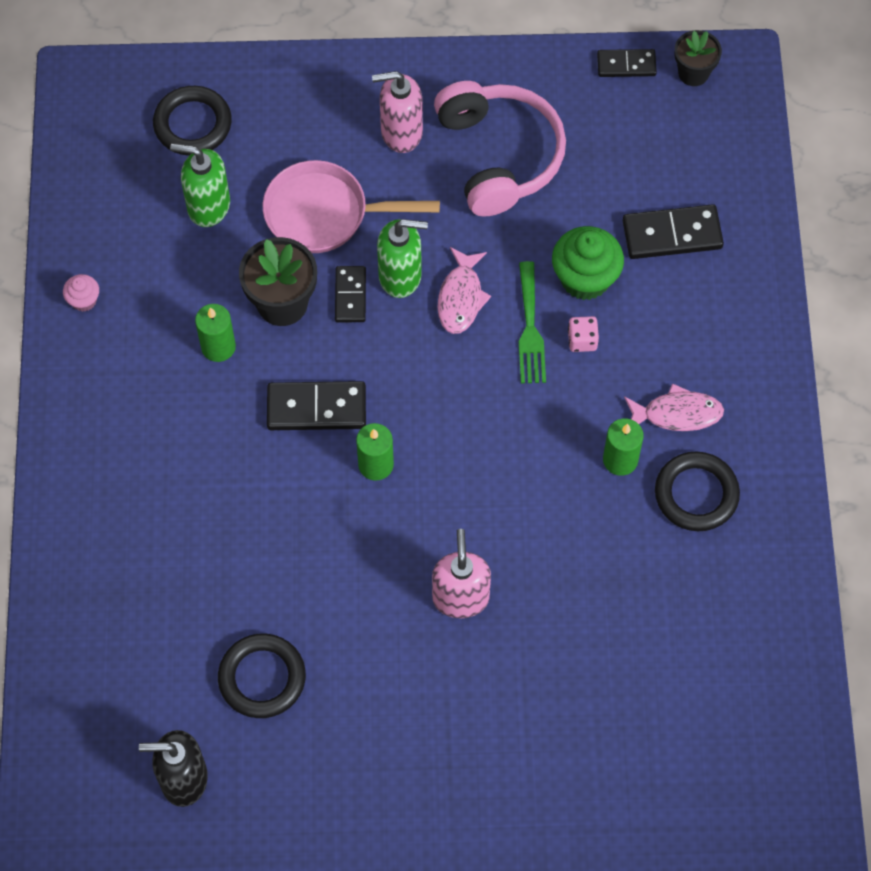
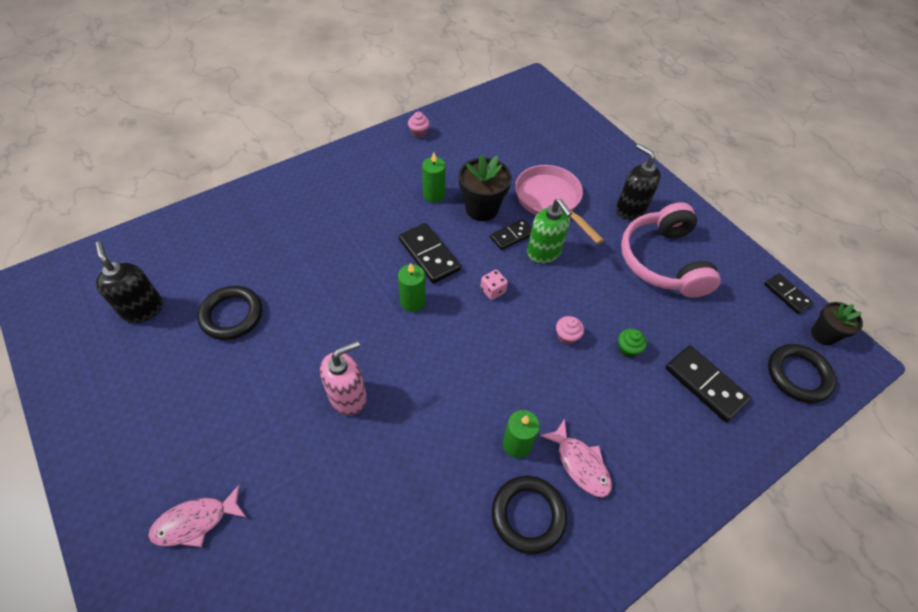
camera: 55 degrees right, 10 degrees down
(193, 124) = (550, 127): black ring -> black ring (798, 375)
(208, 206) = (511, 153): green soap dispenser -> none
(401, 132) = (630, 209): pink soap dispenser -> black soap dispenser
(461, 297) = (556, 289): pink fish -> pink fish (196, 521)
(499, 155) = (662, 261): pink headphones -> pink headphones turned 135 degrees clockwise
(530, 329) = (566, 336): green fork -> pink cupcake
(582, 340) = (584, 371): pink dice -> pink dice (493, 290)
(585, 278) = (627, 349): green cupcake -> green cupcake, size x0.51

